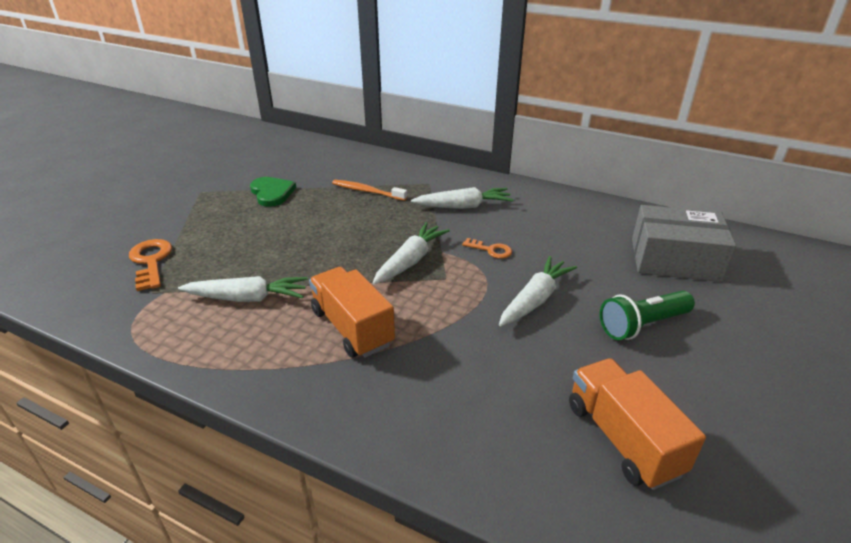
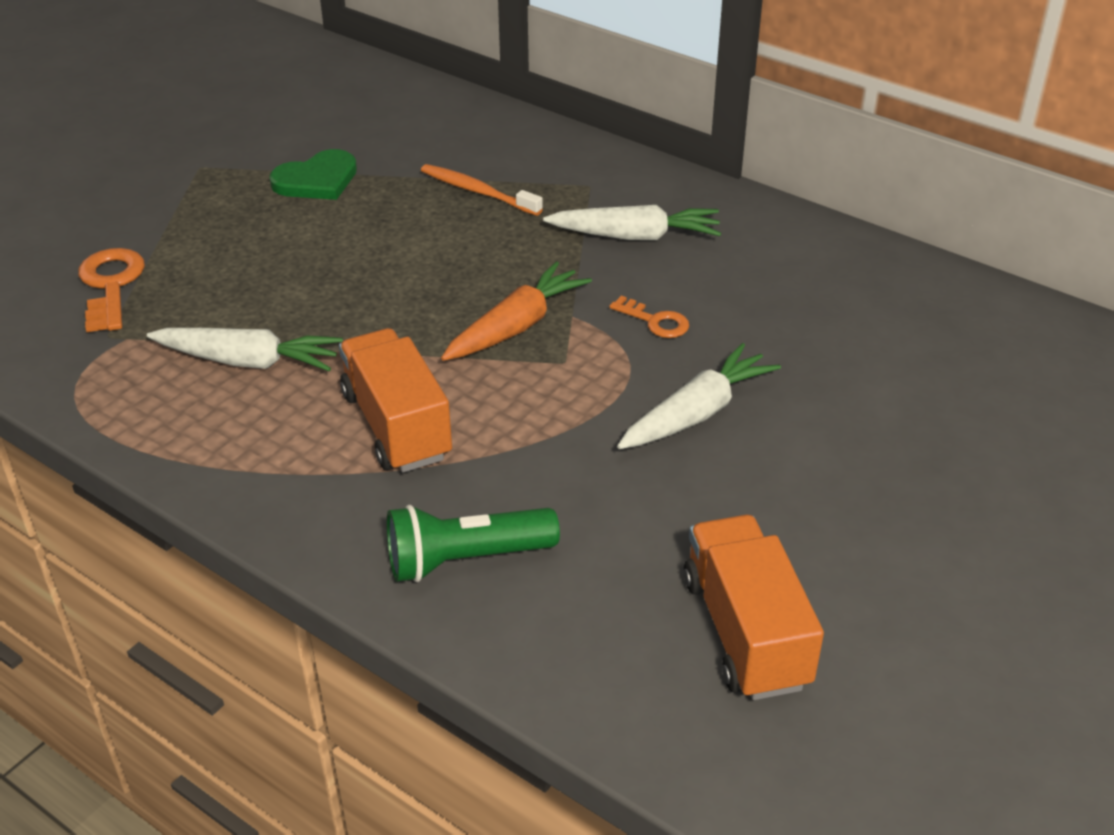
camera: 10 degrees right, 5 degrees up
(272, 193) = (317, 180): green heart -> green heart turned 75 degrees clockwise
(410, 261) = (515, 327): white carrot -> orange carrot
(642, 325) = (854, 474): green flashlight -> green flashlight (466, 559)
(674, 259) = (964, 370): grey box -> none

